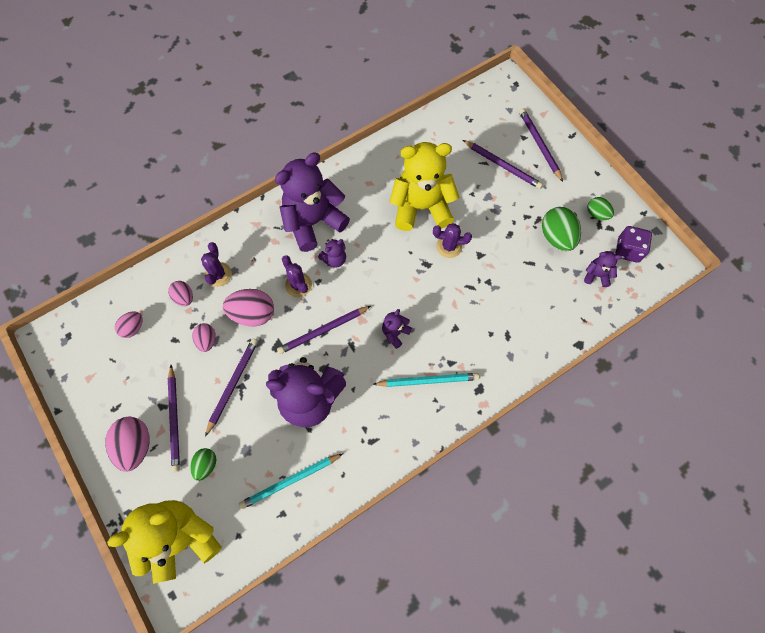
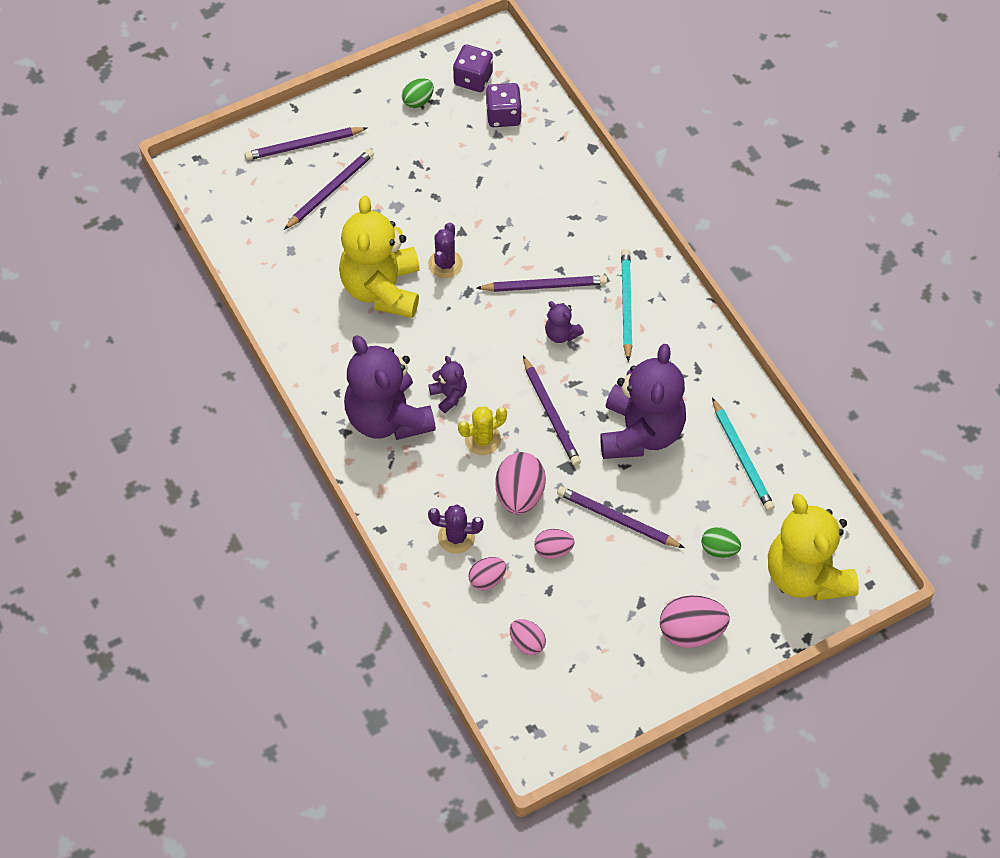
camera: 85 degrees left, 10 degrees down
(175, 419) = (659, 586): purple pencil -> purple pencil (544, 286)
(298, 285) = (482, 439): purple cactus -> yellow cactus
(556, 237) = (446, 148): green egg -> none
(596, 275) = (503, 116): purple teddy bear -> purple dice

